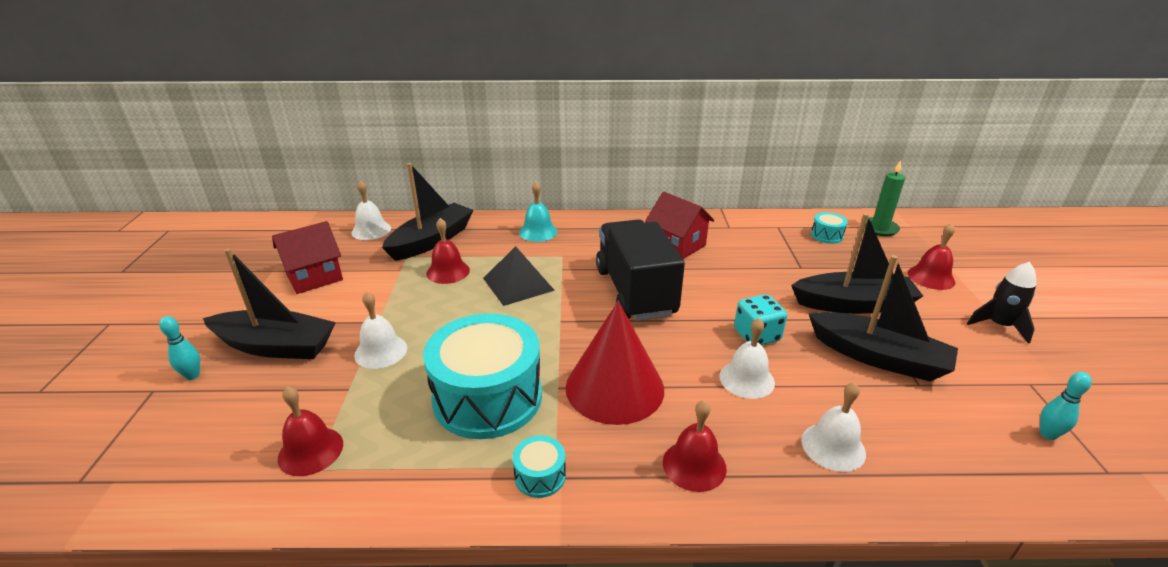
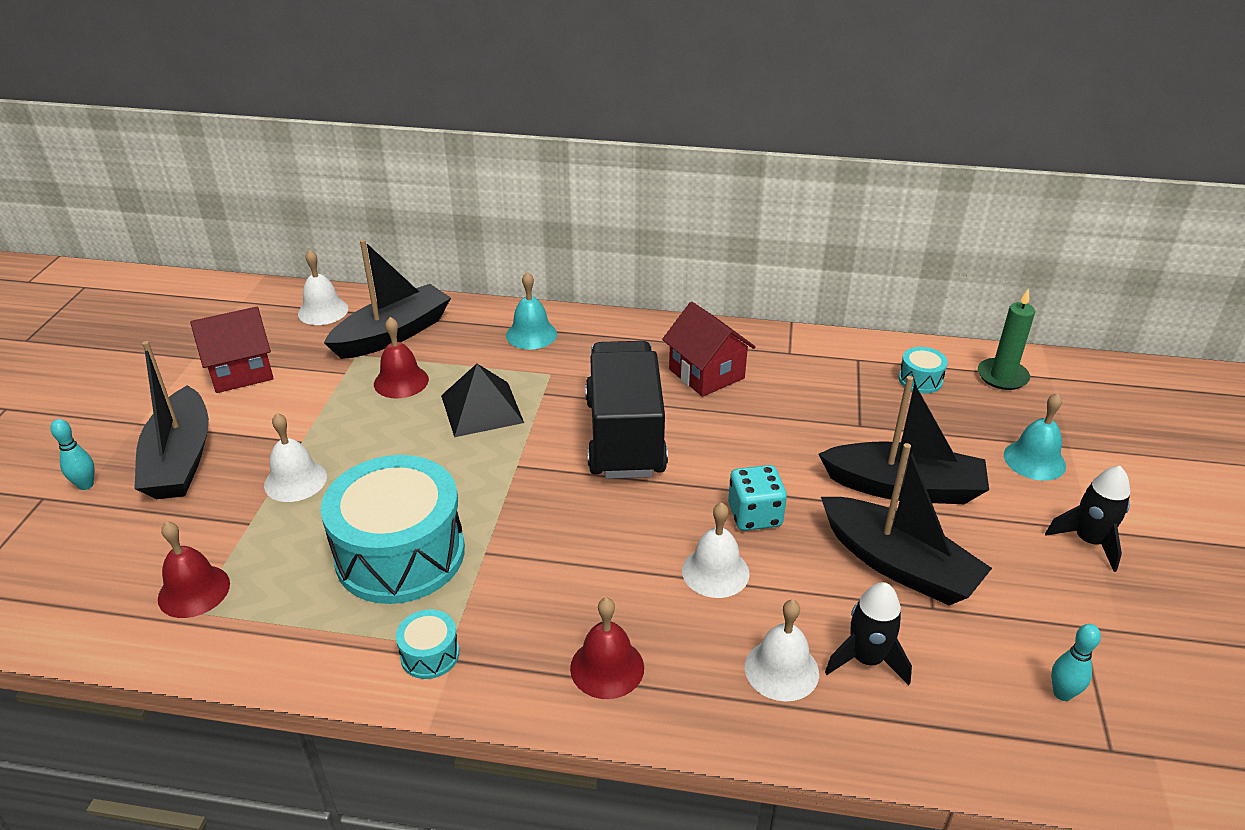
camera: 10 degrees right, 5 degrees up
(276, 346) = (180, 459): black boat -> black boat turned 60 degrees clockwise
(614, 387) = (551, 561): red cone -> none
(893, 429) = (866, 659): none -> black rocket
(931, 277) = (1034, 460): red bell -> turquoise bell

